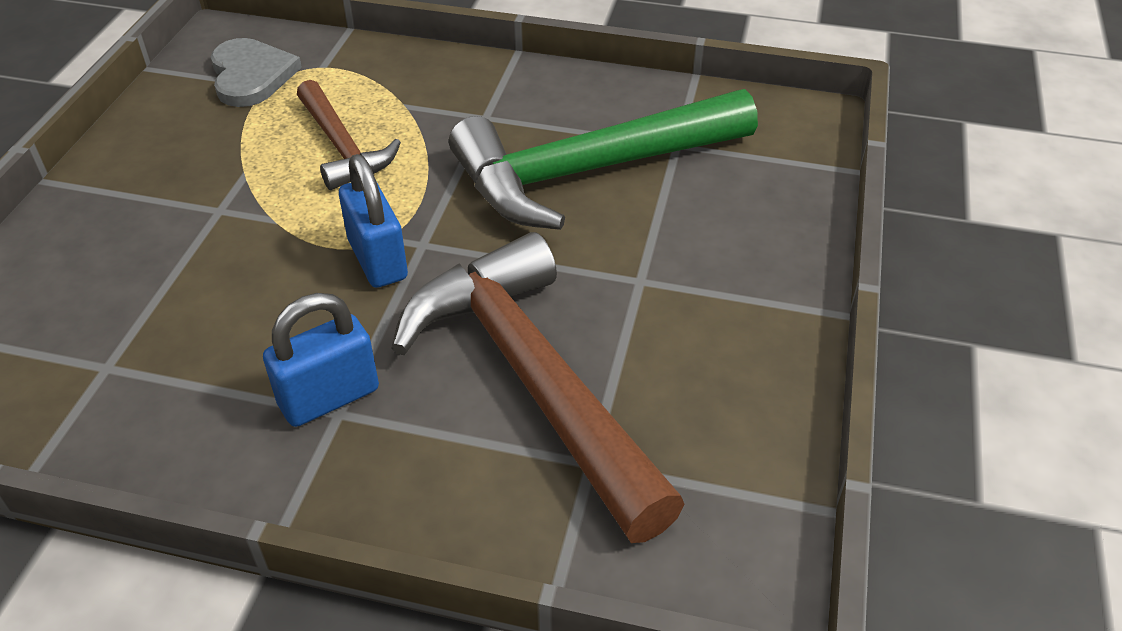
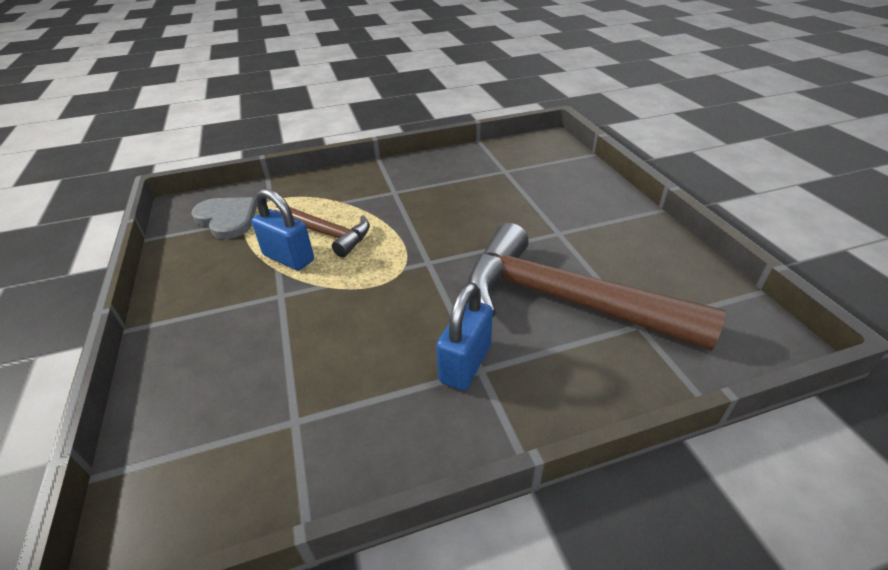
camera: 30 degrees left, 5 degrees down
(378, 259) = (412, 280): blue padlock -> blue padlock (288, 258)
(590, 171) = (477, 196): green hammer -> none

